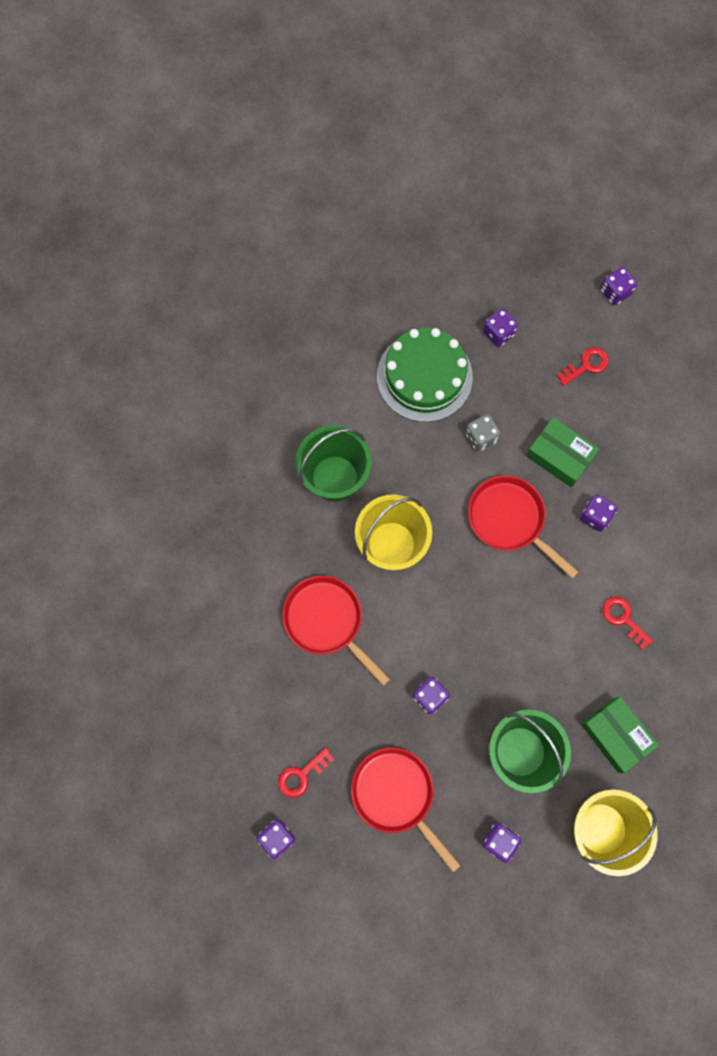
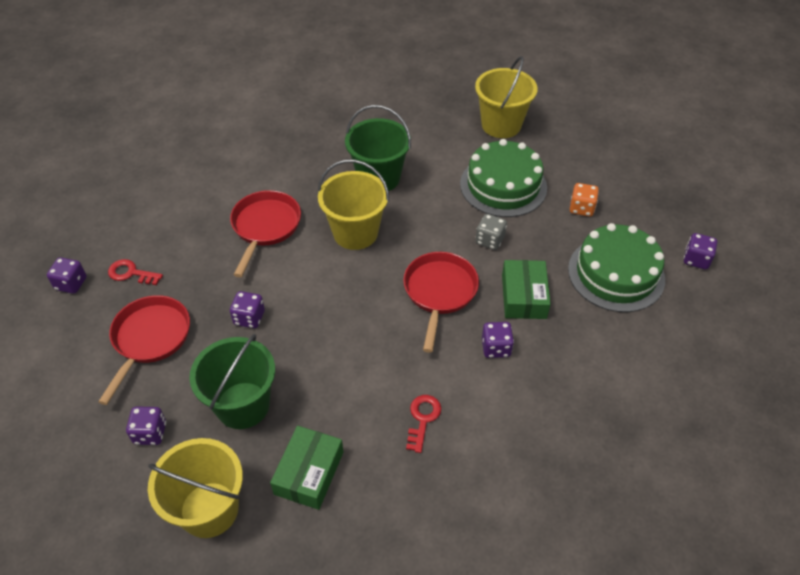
camera: 55 degrees right, 25 degrees down
(344, 317) = (501, 125): none -> yellow bucket
(498, 333) = (581, 208): purple dice -> orange dice
(586, 365) = (616, 274): red key -> green cake

